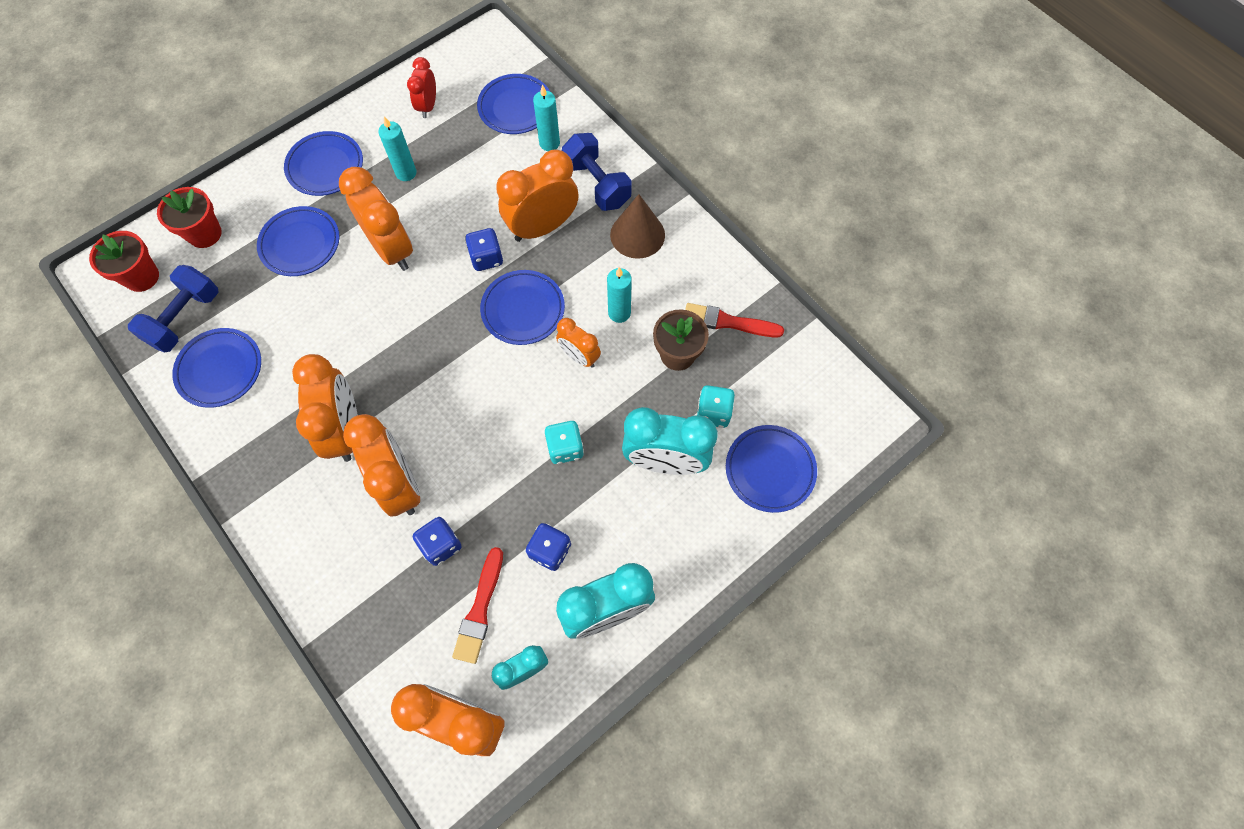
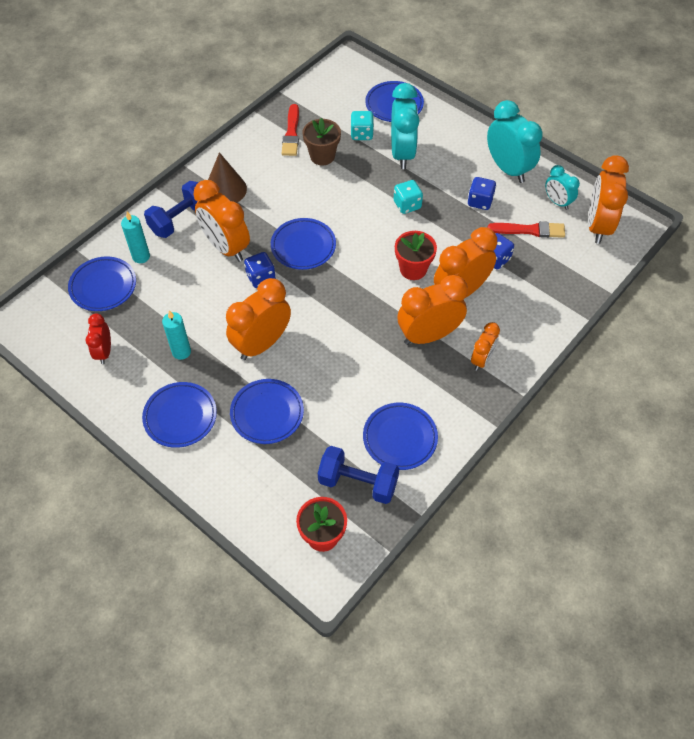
camera: 100 degrees left, 10 degrees down
(205, 234) = (267, 496): red flower pot -> red flower pot (413, 269)
(428, 106) = (104, 352): red clock -> red clock turned 90 degrees clockwise
(579, 356) = (335, 208): orange clock -> orange clock (482, 359)
(619, 313) = (295, 191): turquoise candle -> none

